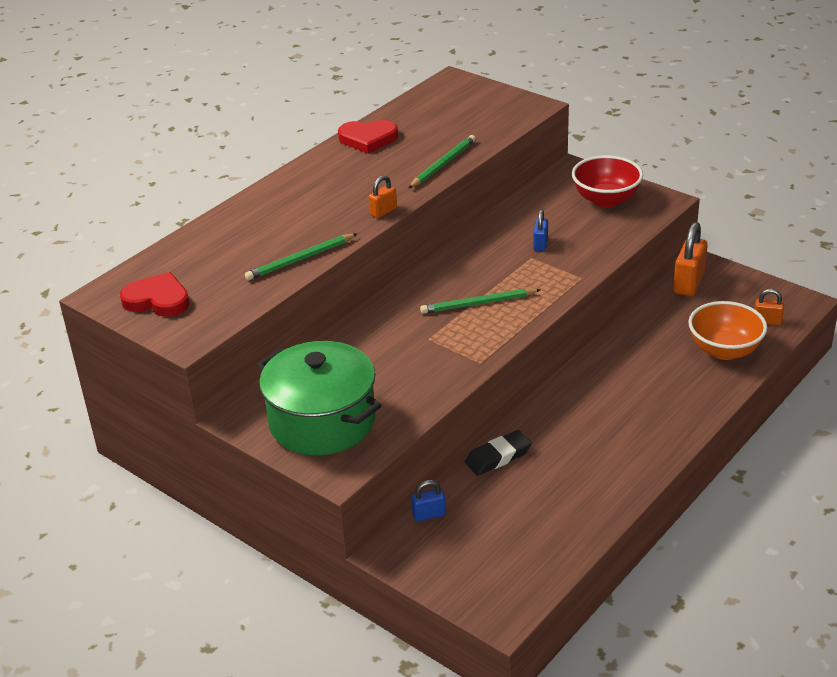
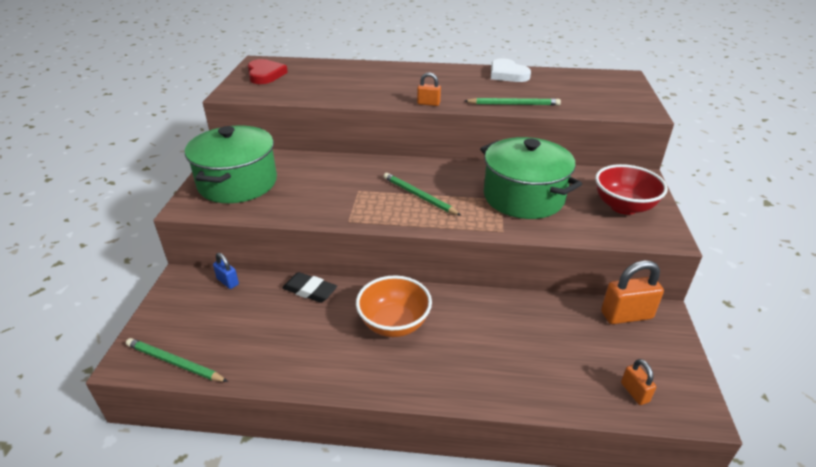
camera: 55 degrees right, 0 degrees up
(300, 259) = (344, 96): green pencil -> green pencil (174, 362)
(368, 139) = (507, 74): red heart -> white heart
(540, 244) = (523, 197): blue padlock -> green pot
(724, 350) = (557, 375): orange bowl -> orange bowl (394, 324)

